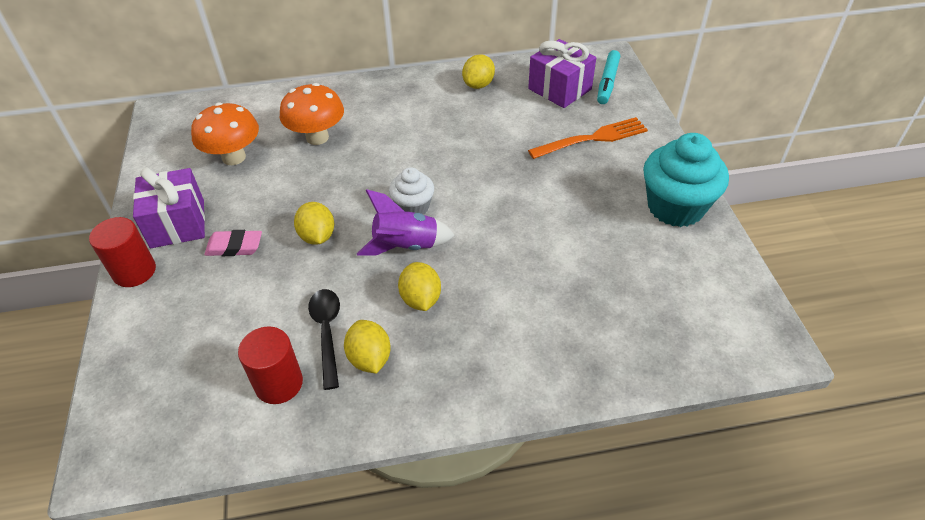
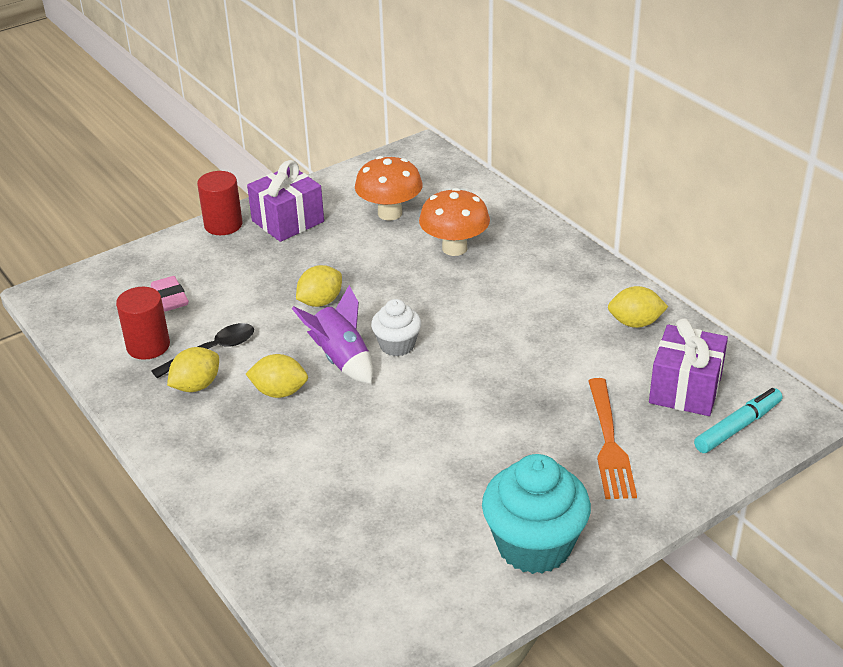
camera: 65 degrees right, 10 degrees down
(234, 246) = (280, 262): pink eraser -> pink eraser (170, 297)
(420, 299) = (279, 392): yellow lemon -> yellow lemon turned 45 degrees clockwise
(592, 138) = (609, 443): orange fork -> orange fork turned 45 degrees clockwise
(607, 82) = (737, 427): turquoise marker -> turquoise marker turned 150 degrees clockwise

